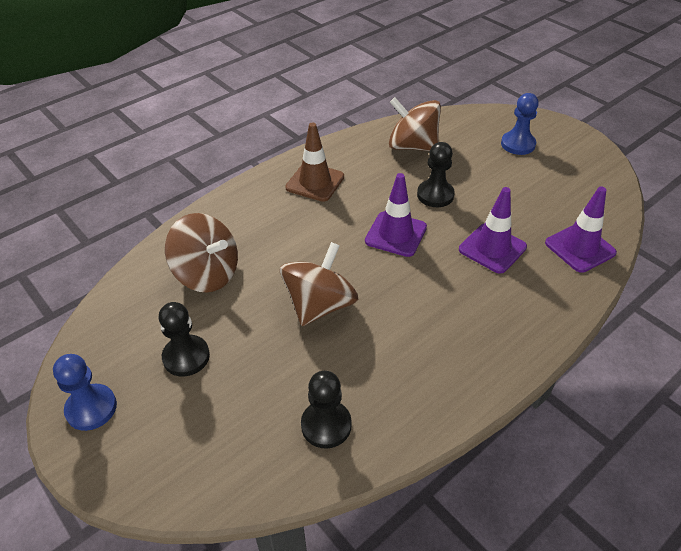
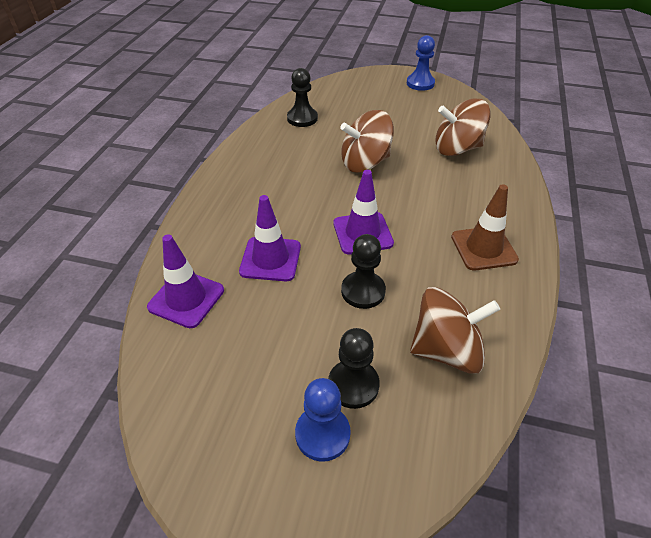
camera: 145 degrees right, 0 degrees up
(186, 357) = (407, 113): black pawn -> black pawn (353, 385)
(320, 305) = (365, 163): brown spinning top -> brown spinning top turned 75 degrees clockwise

